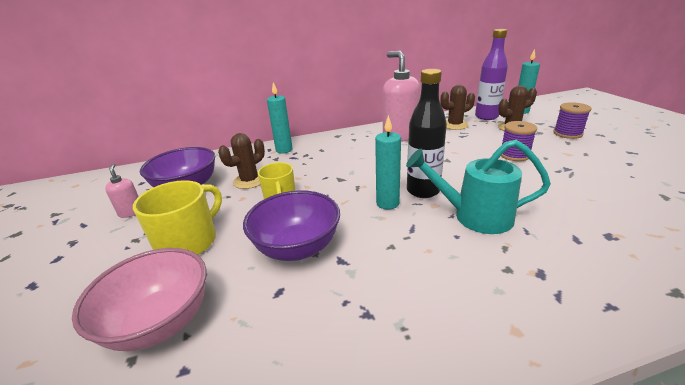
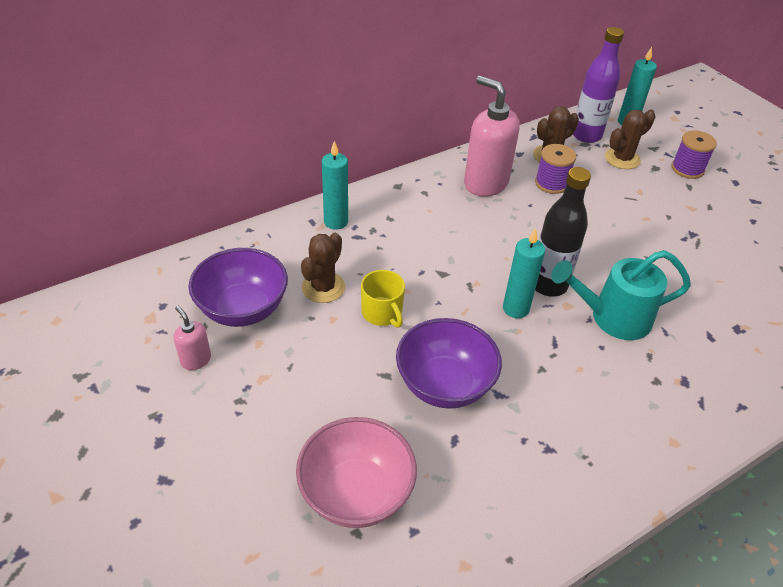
camera: 20 degrees left, 15 degrees up
(188, 241) = (312, 394): yellow mug -> none
(514, 155) = (634, 214): purple spool -> purple spool (551, 183)

